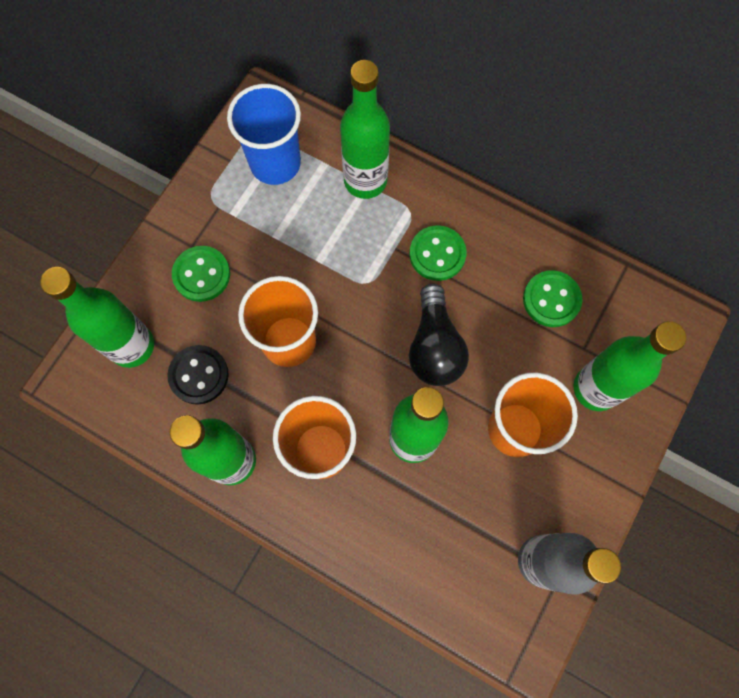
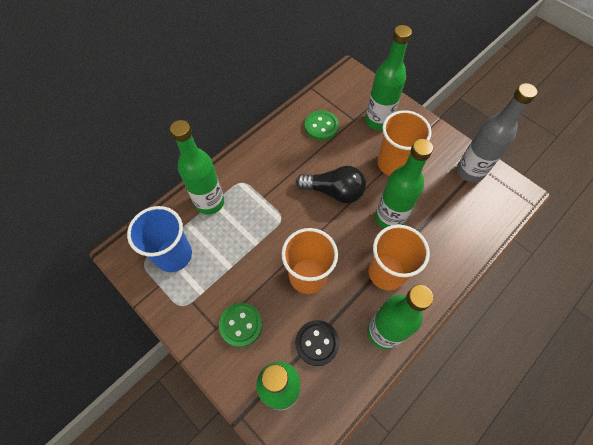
camera: 75 degrees left, 10 degrees down
(437, 254) = (275, 175): green button -> none

